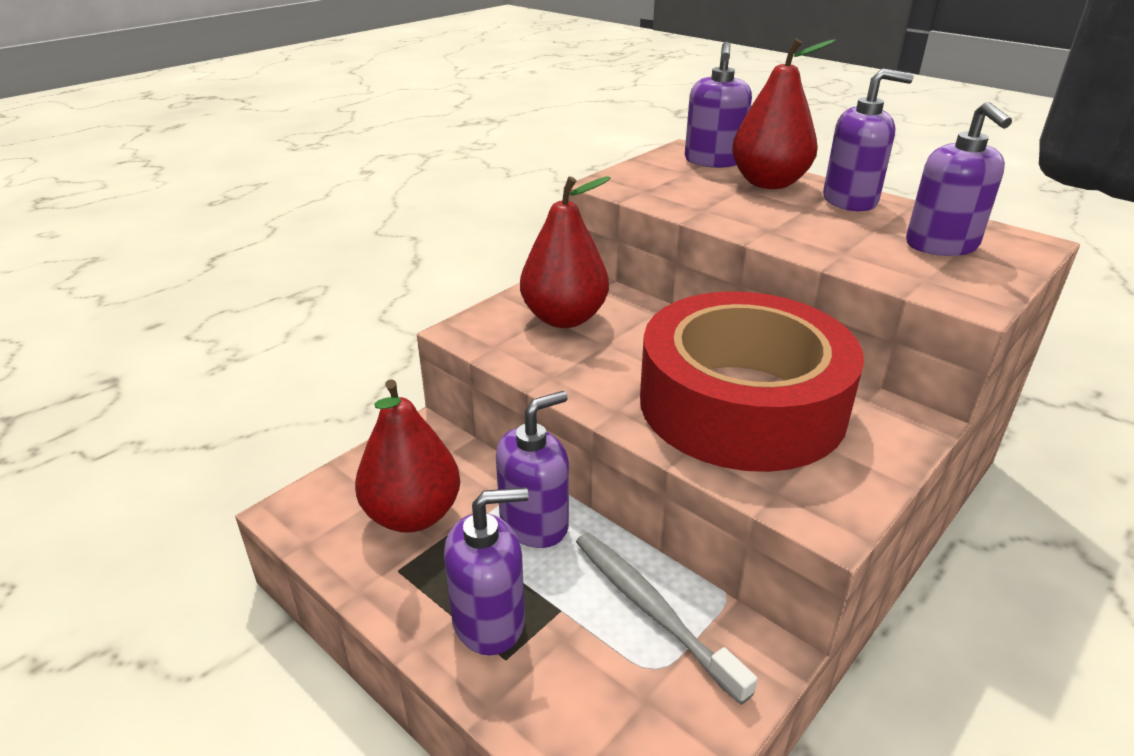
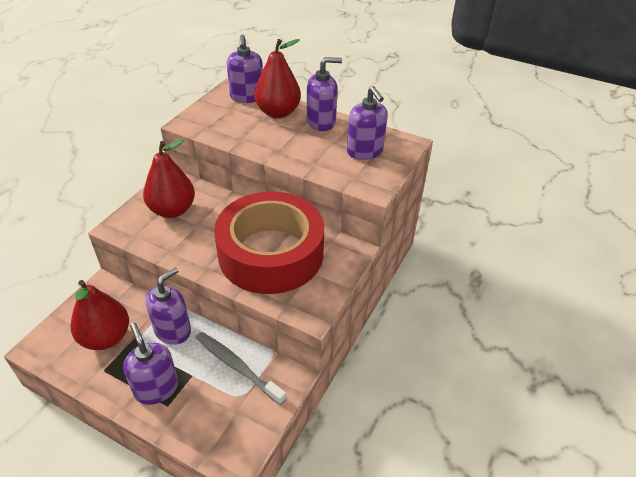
camera: 15 degrees left, 10 degrees up
(489, 621) = (156, 388): purple soap dispenser -> purple soap dispenser turned 90 degrees counterclockwise

